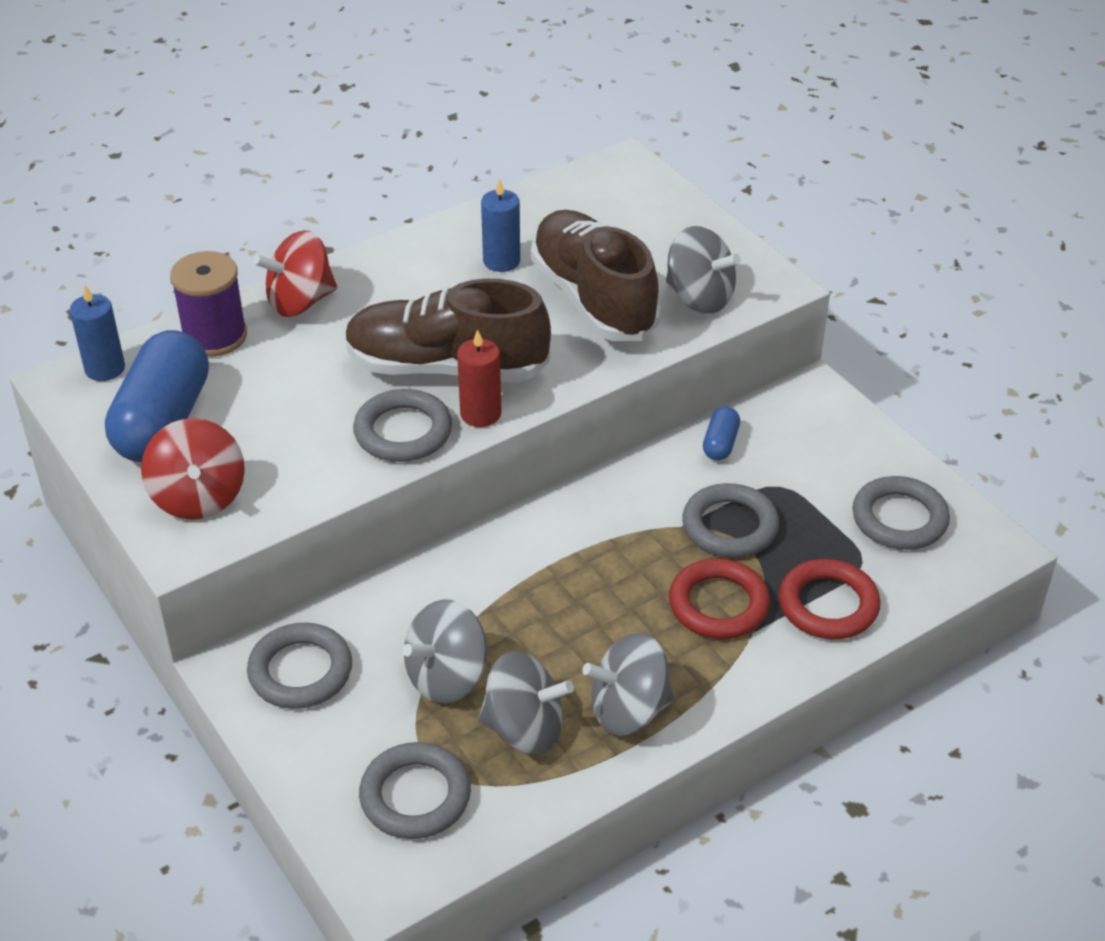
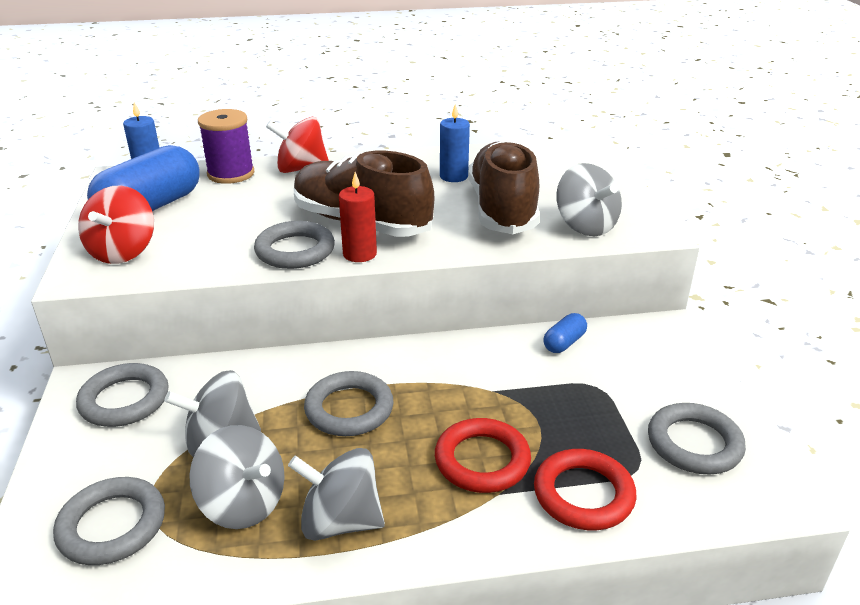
camera: 25 degrees right, 10 degrees down
(730, 526) = (533, 403): grey ring -> grey ring (349, 409)

